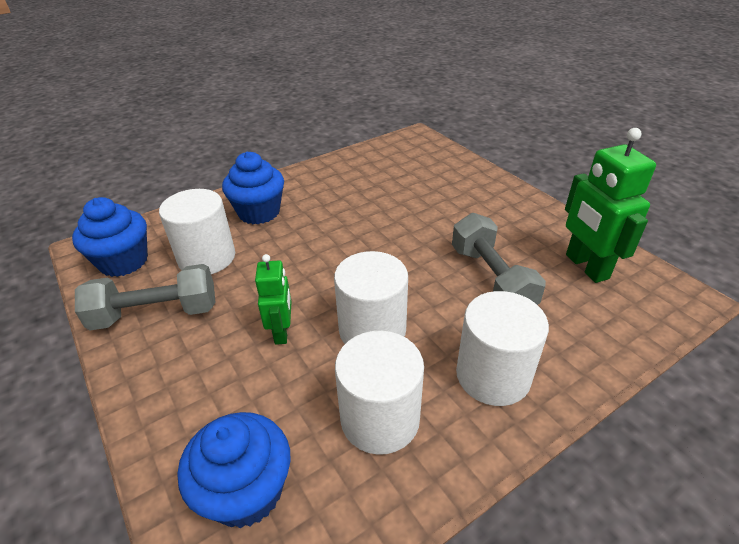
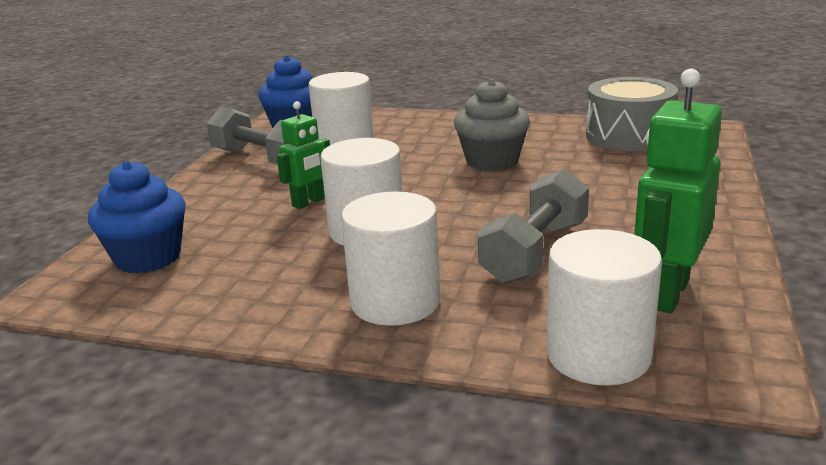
camera: 50 degrees right, 15 degrees down
(259, 212) = (433, 133): blue cupcake -> none
(344, 218) = (492, 161): none -> grey cupcake
(380, 418) = (272, 274): white cylinder -> white cylinder (598, 355)
(386, 159) = (629, 136): none -> grey drum

